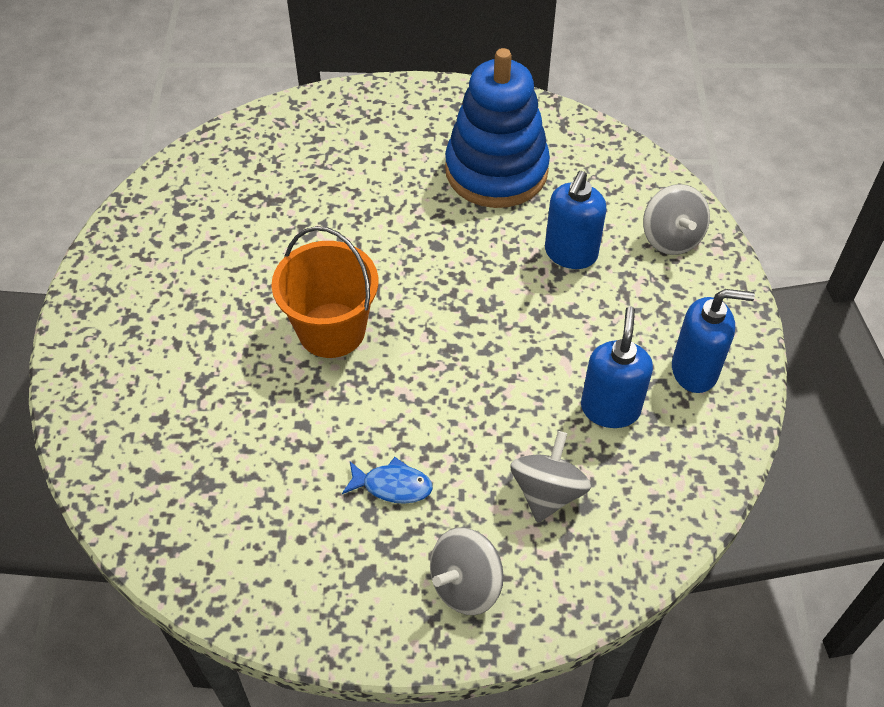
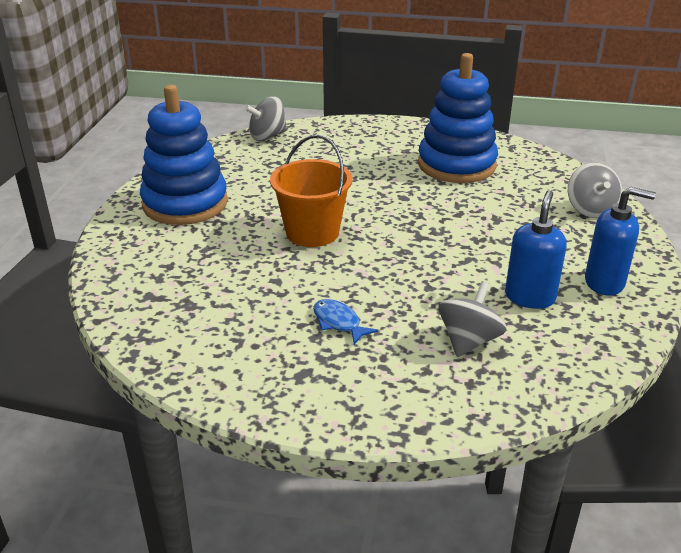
camera: 10 degrees right, 20 degrees down
(154, 297) = (185, 203): none -> blue stacking toy
(392, 486) = (338, 322): blue fish -> blue fish turned 150 degrees counterclockwise
(465, 585) = (387, 390): grey spinning top -> grey spinning top (267, 136)
(570, 254) = (508, 210): blue soap dispenser -> none

